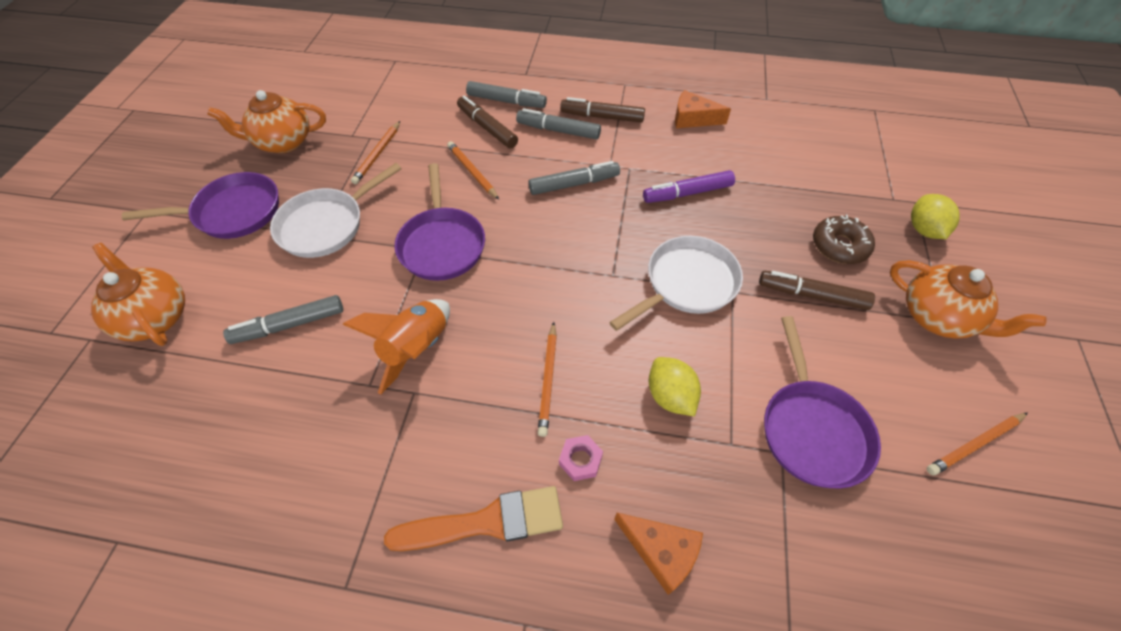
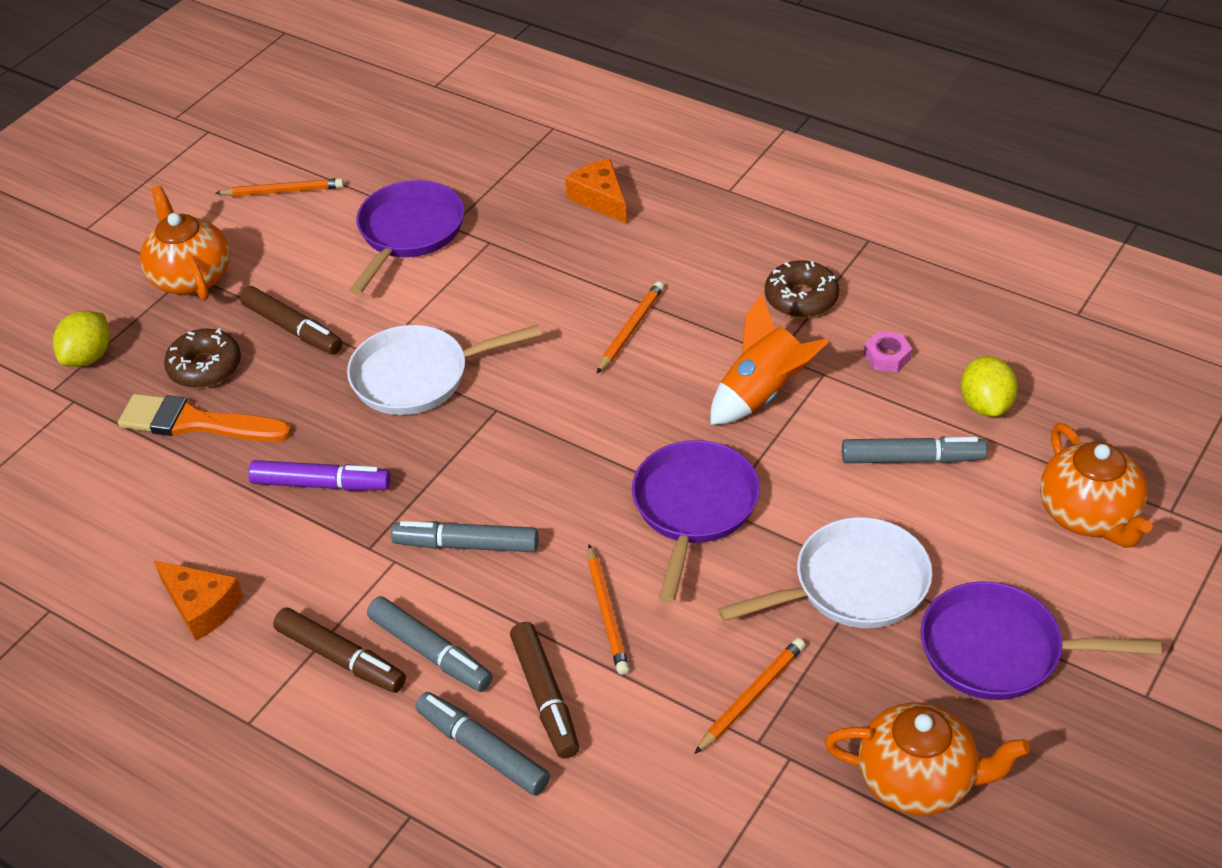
camera: 155 degrees left, 10 degrees down
(404, 469) = (801, 298): none -> brown donut
(486, 522) = (736, 247): orange brush -> orange brush (196, 423)
(580, 460) = (633, 265): pink nut -> pink nut (887, 356)
(670, 396) = (517, 286): yellow lemon -> yellow lemon (985, 405)

